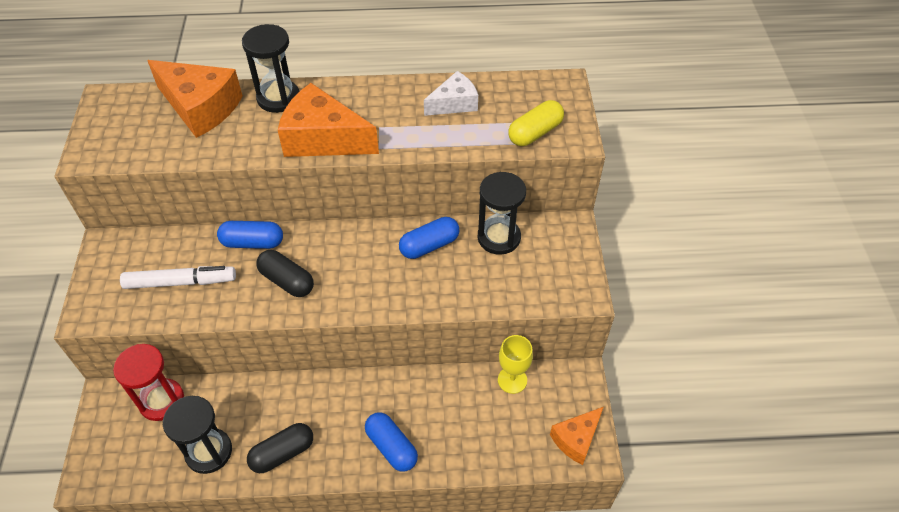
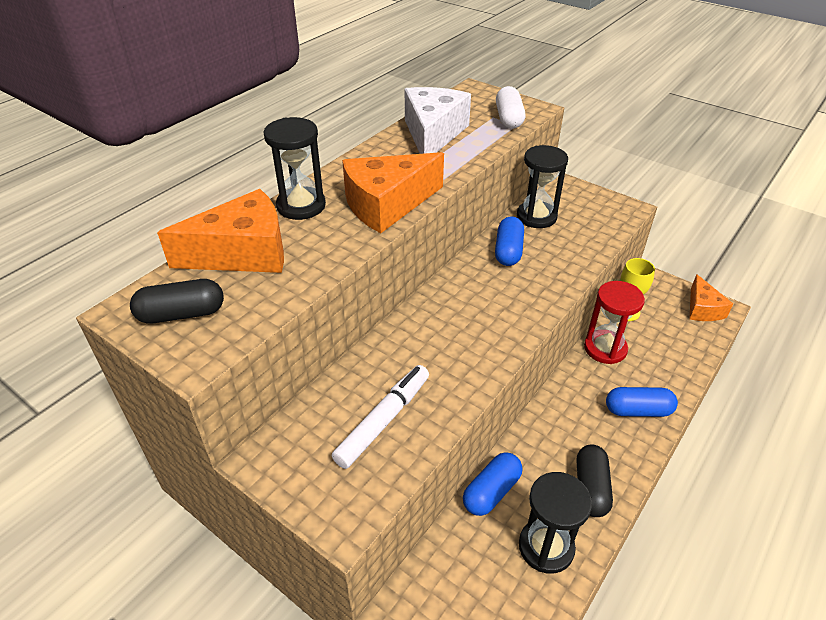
camera: 50 degrees left, 10 degrees down
(161, 401) = (450, 558): red hourglass -> red hourglass (605, 348)
(252, 243) = (390, 346): blue capsule -> blue capsule (491, 491)
(287, 281) = (461, 346): black capsule -> black capsule (182, 314)
(454, 103) = (433, 134): white cheese -> white cheese, size x1.68
(535, 133) = (508, 118): yellow capsule -> white capsule

